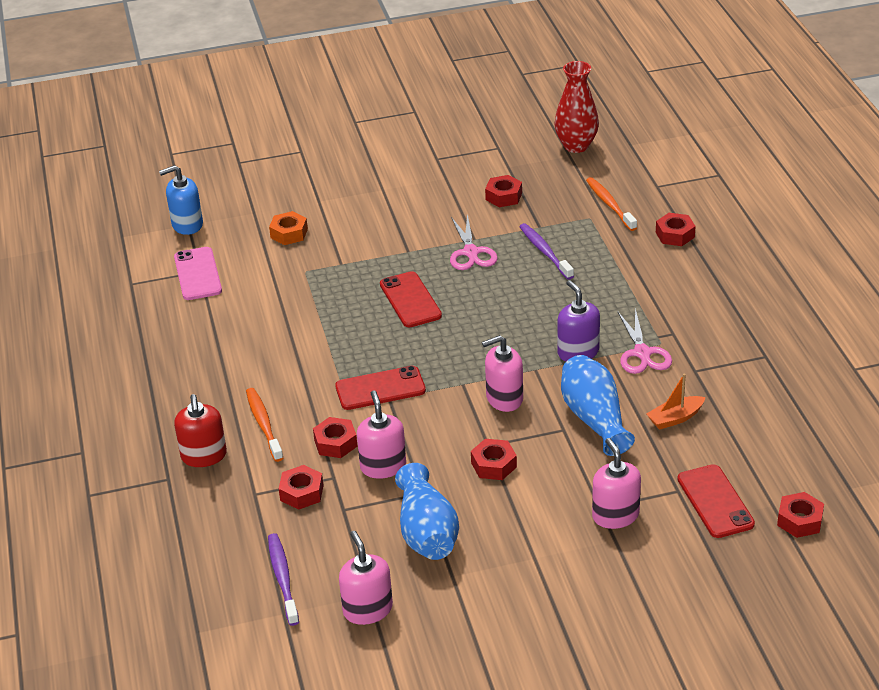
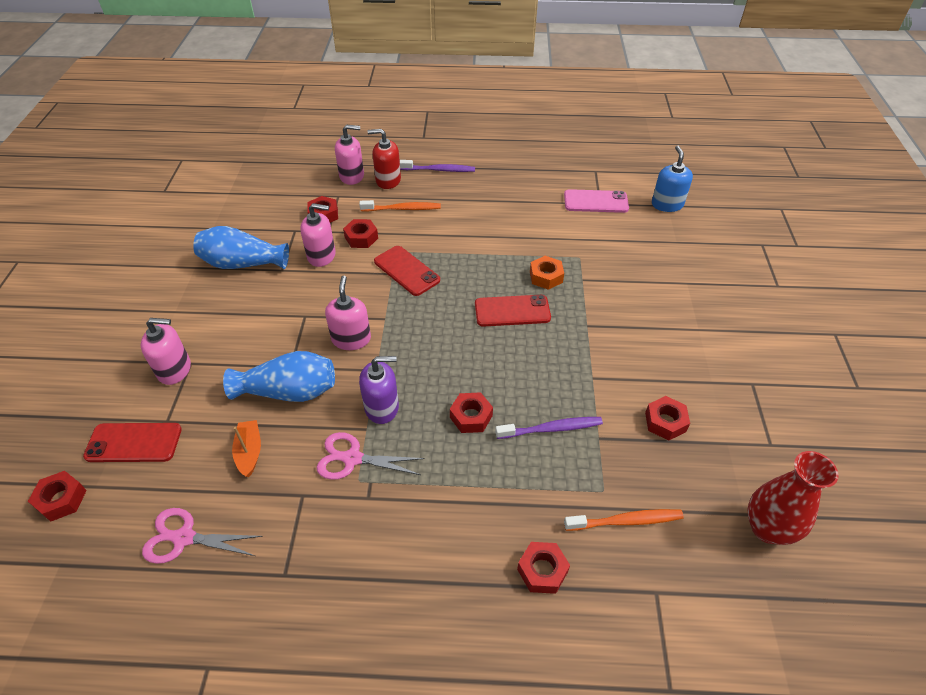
camera: 105 degrees right, 10 degrees up
(283, 578) = (256, 196): purple toothbrush -> purple toothbrush (439, 170)
(289, 233) = (638, 256): orange nut -> orange nut (546, 277)
(367, 609) = (201, 225): pink soap dispenser -> pink soap dispenser (352, 176)
(380, 388) = (406, 271): red phone -> red phone turned 45 degrees counterclockwise
(471, 252) = (570, 369): pink scissors -> pink scissors (184, 538)
(494, 465) = (281, 313): red nut -> red nut (471, 417)

